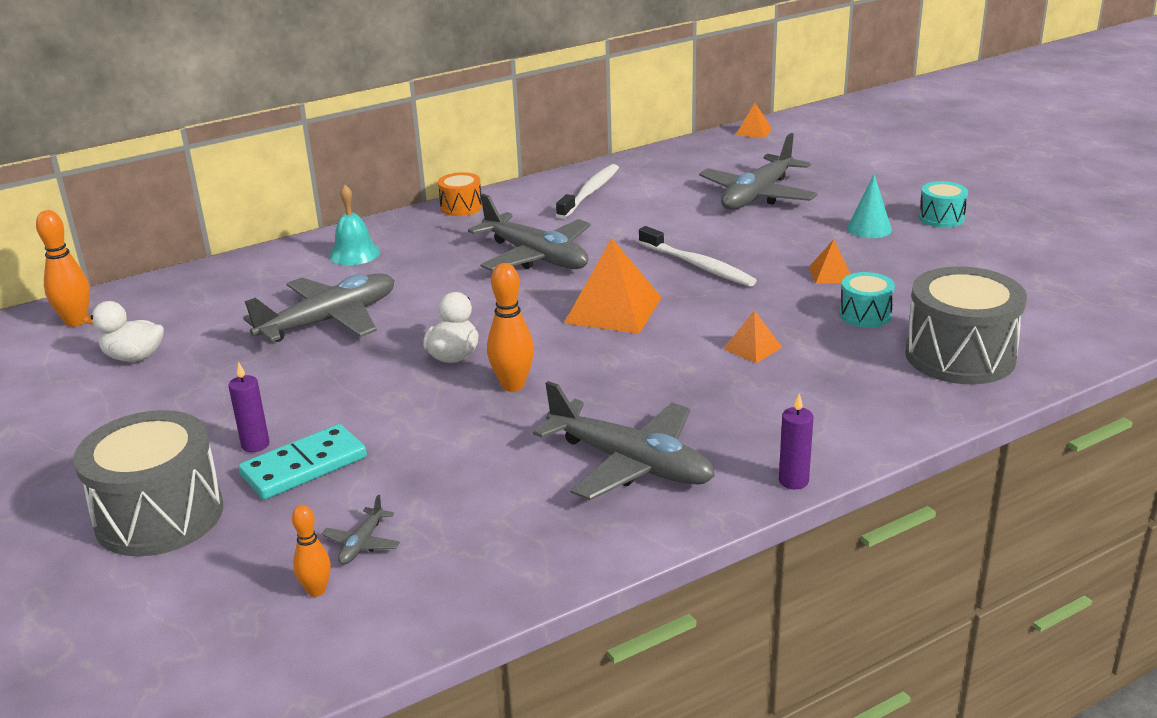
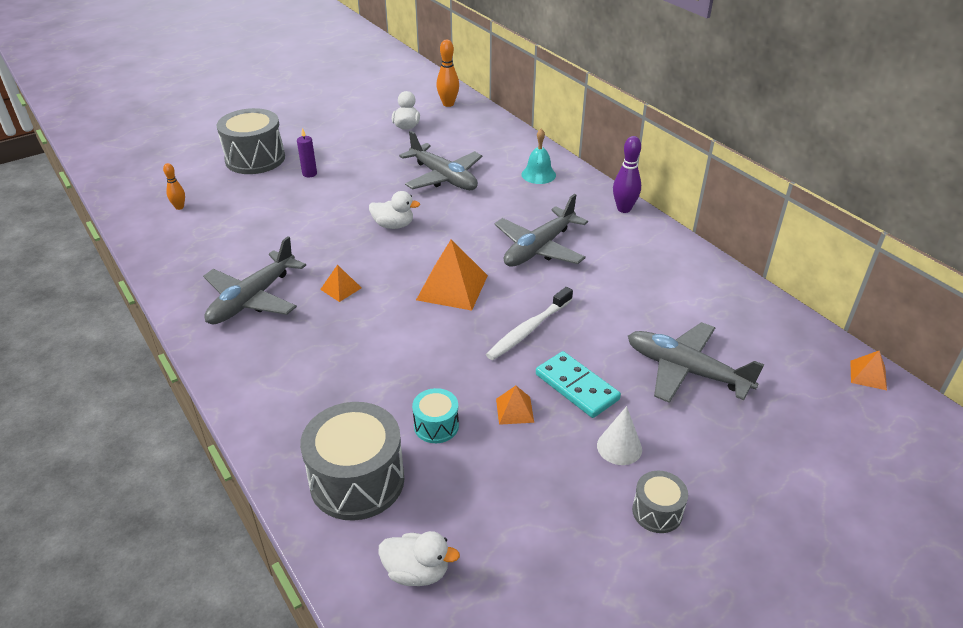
camera: 85 degrees right, 10 degrees up
(304, 466) = (284, 190): turquoise domino -> turquoise domino (576, 387)
(362, 544) = (210, 215): grey plane -> none
(461, 207) = (624, 209): orange drum -> purple bowling pin
(513, 385) = (353, 250): orange bowling pin -> none
(590, 192) = (668, 269): white toothbrush -> none
(752, 348) = (387, 356): orange pyramid -> orange pyramid (341, 288)
(793, 481) = (211, 368): purple candle -> none
(869, 228) = (619, 447): turquoise cone -> white cone
(941, 218) = (657, 512): turquoise drum -> grey drum
(1058, 320) = (417, 572): none -> white duck

